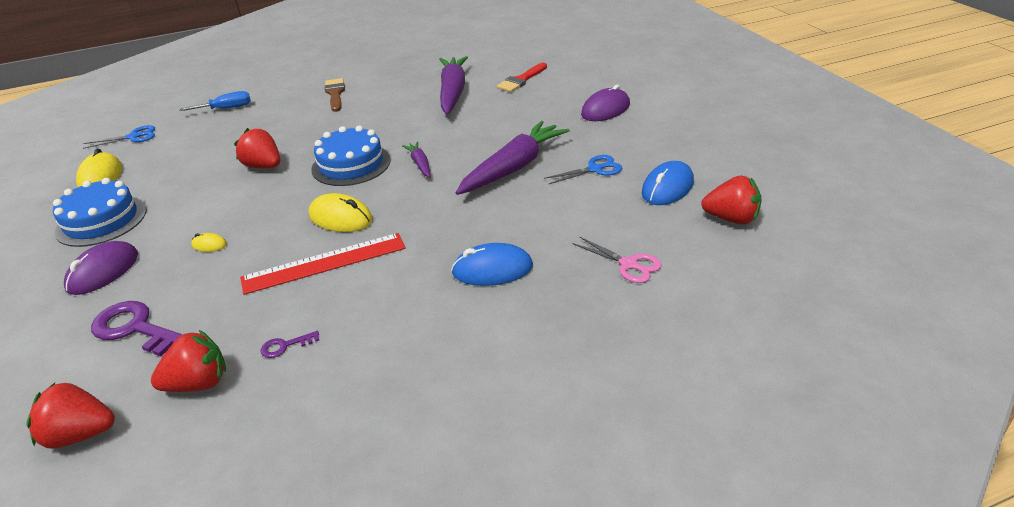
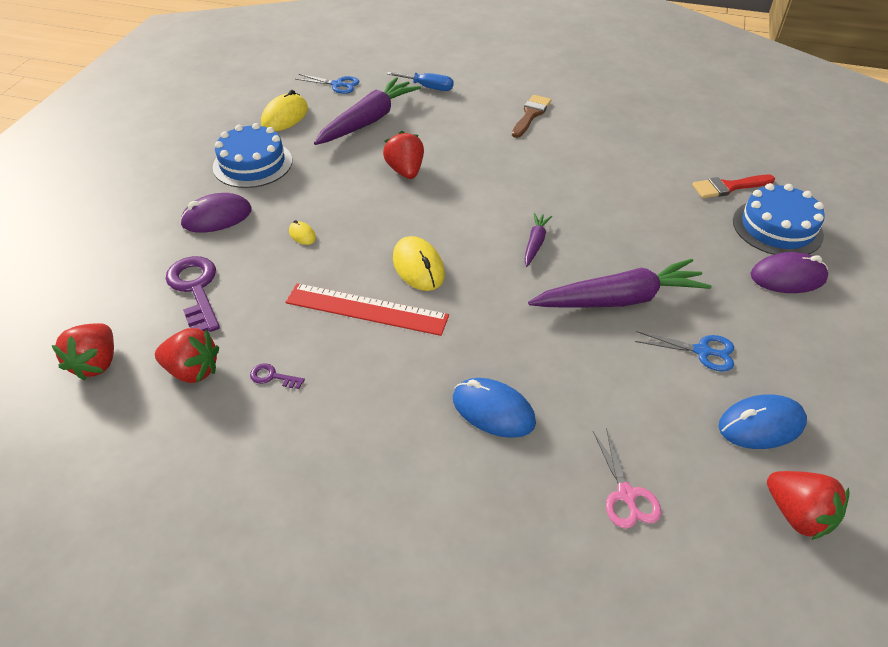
camera: 35 degrees right, 10 degrees up
(81, 434) = (96, 363): red strawberry -> red strawberry turned 120 degrees counterclockwise
(351, 164) = (475, 209): blue cake -> blue cake (777, 228)
(453, 92) = (642, 168): purple carrot -> purple carrot (368, 121)

